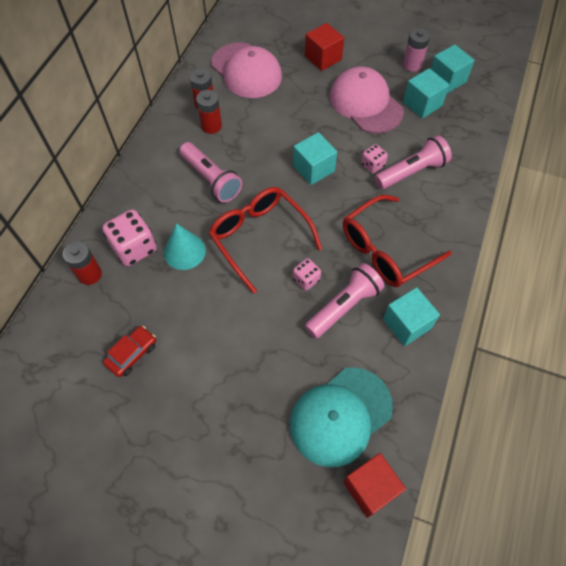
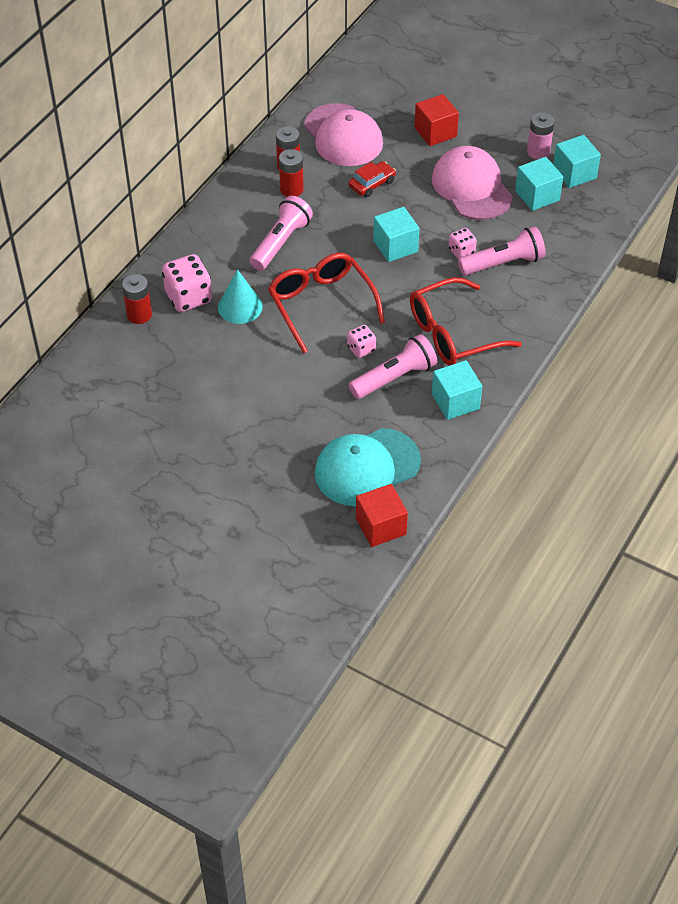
camera: 10 degrees right, 10 degrees down
(132, 354) = (172, 389): red car -> red car (372, 184)
(211, 179) = (281, 243): pink flashlight -> pink flashlight turned 120 degrees counterclockwise

